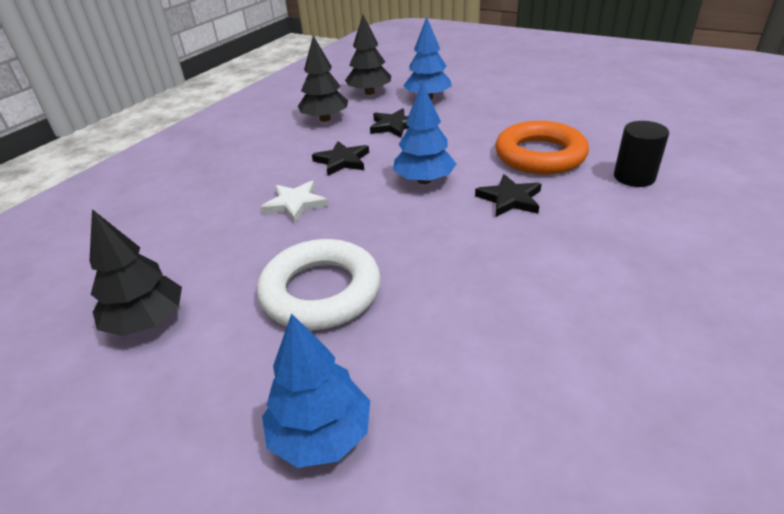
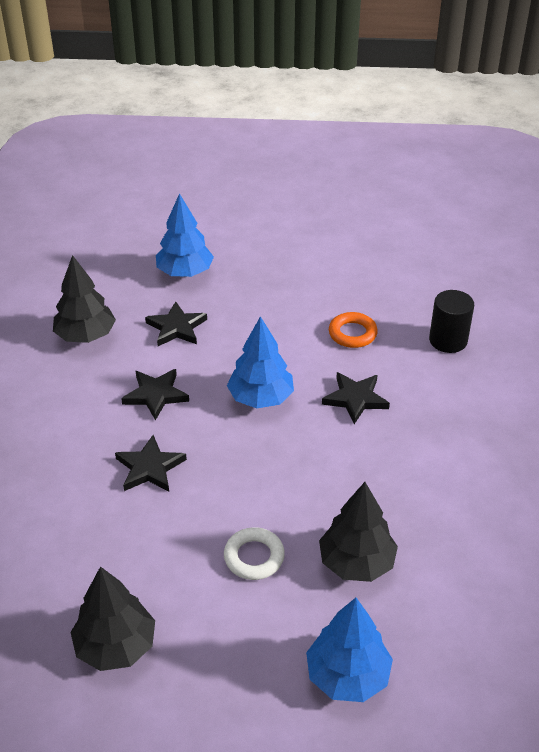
camera: 30 degrees left, 5 degrees up
(295, 204) = (149, 468): white star -> black star
(321, 291) = (254, 557): white ring -> white ring, size x0.52
(369, 92) = (108, 278): black tree -> black tree (356, 562)
(540, 155) = (352, 333): orange ring -> orange ring, size x0.52

